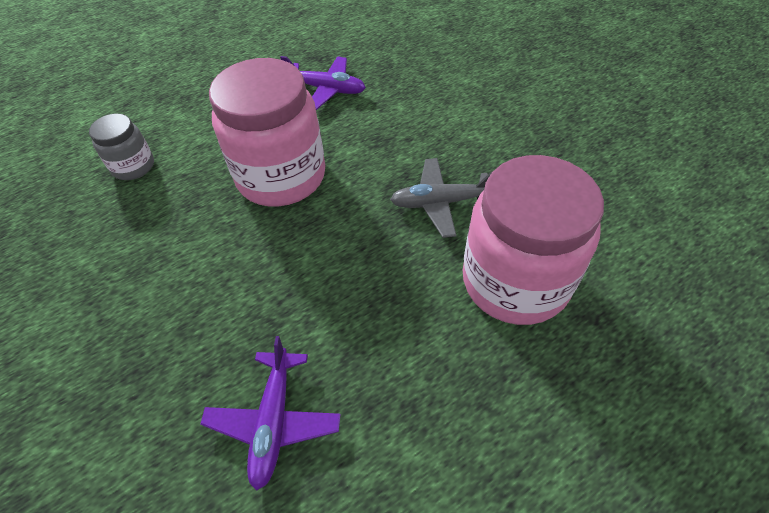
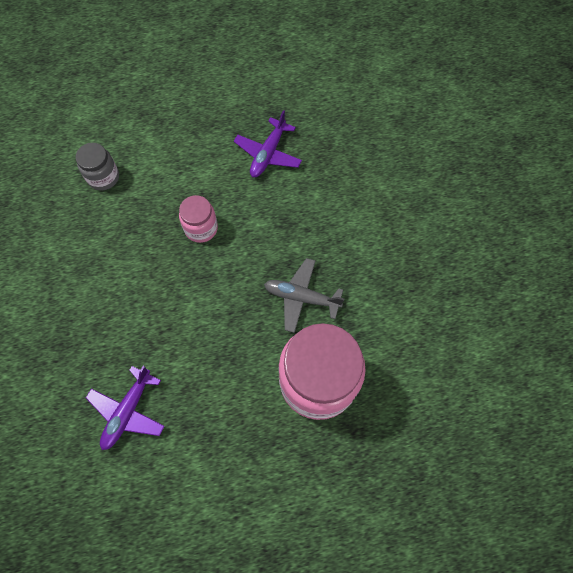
camera: 20 degrees right, 15 degrees up
(281, 176) = (201, 228): pink jar -> pink jar, size x0.49
(326, 89) = (268, 154): purple plane -> purple plane turned 75 degrees clockwise

